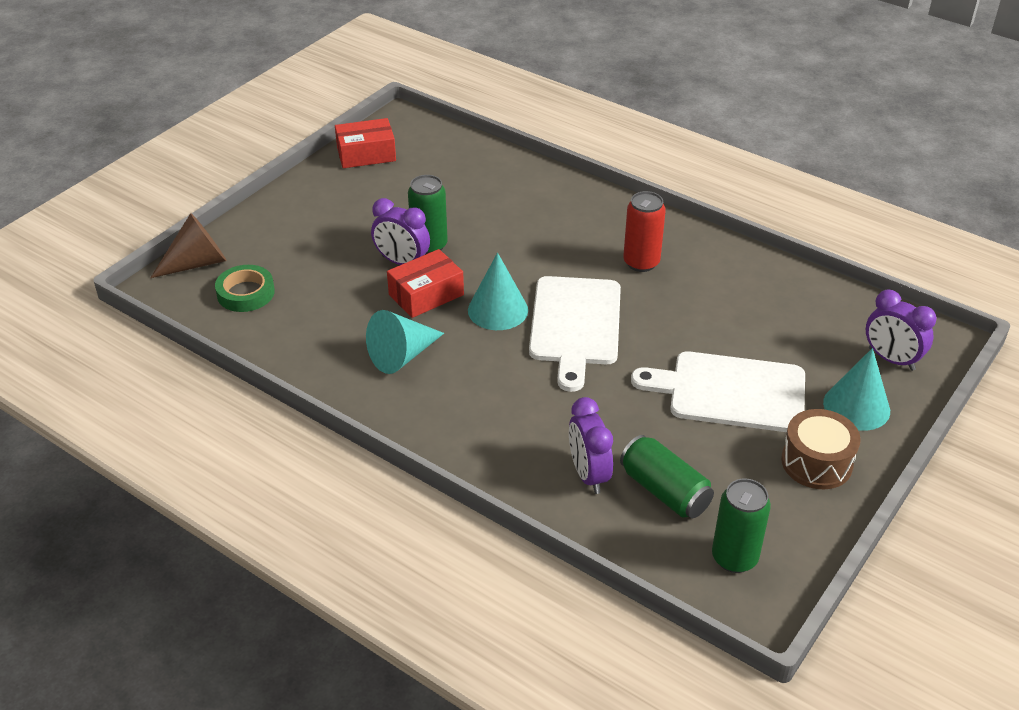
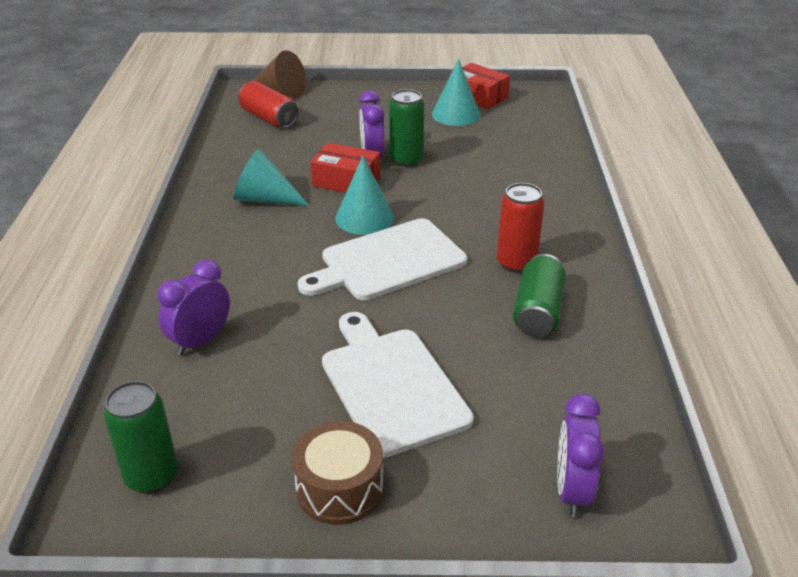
camera: 55 degrees right, 5 degrees down
(245, 293) = (269, 118): green tape -> red can
(664, 491) = (213, 394): green can -> green can (537, 311)
(856, 406) = (460, 489): turquoise cone -> turquoise cone (456, 114)

